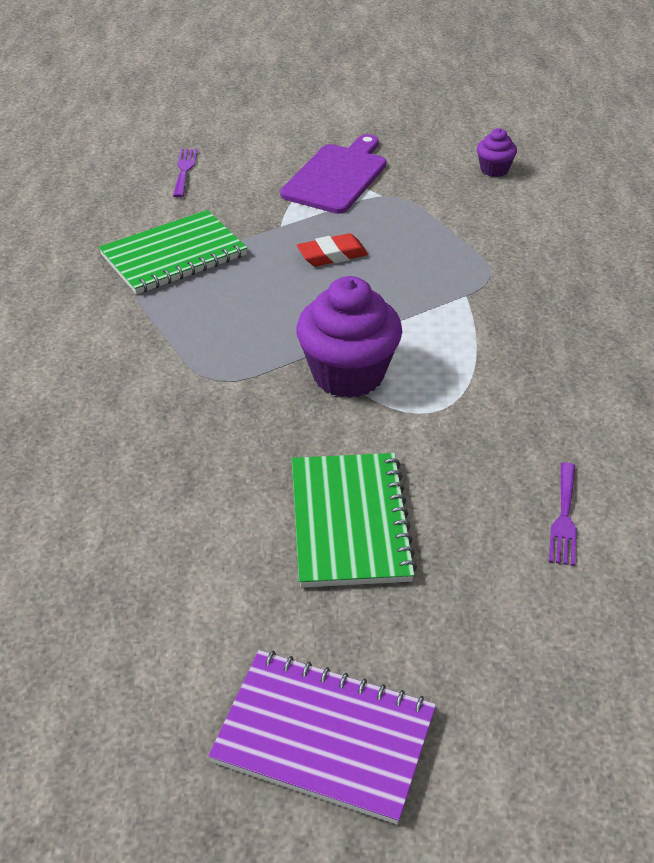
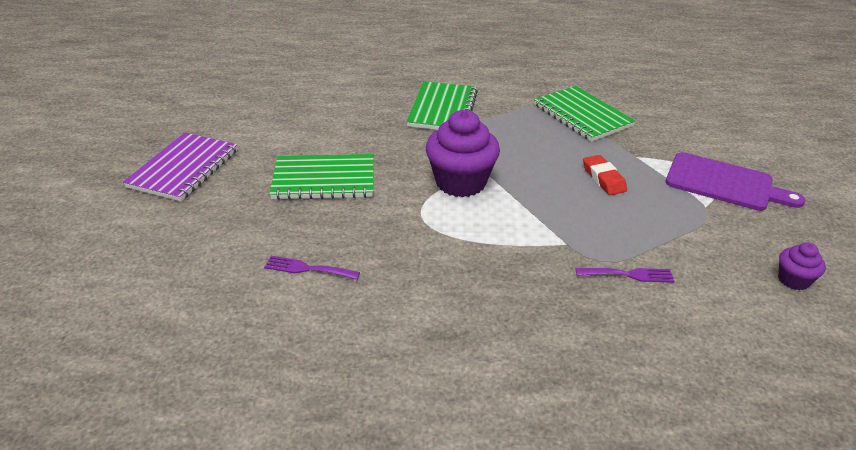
camera: 90 degrees right, 5 degrees down
(135, 390) = (442, 109): none -> green notebook
(184, 170) = (694, 115): purple fork -> purple fork (629, 275)

